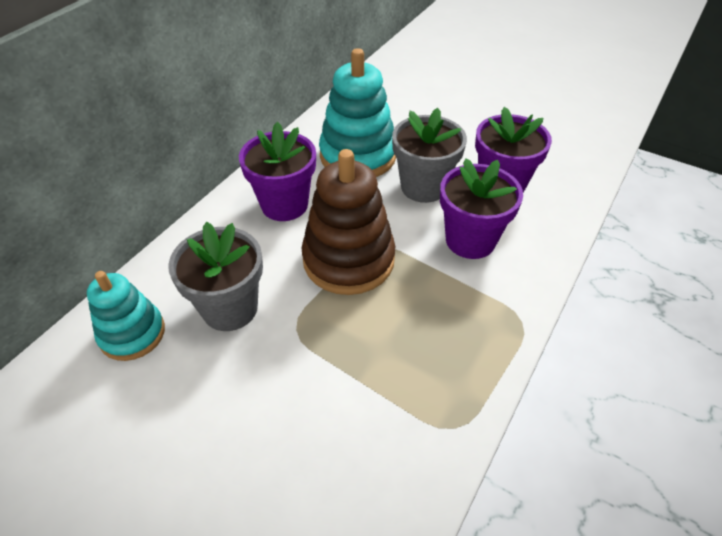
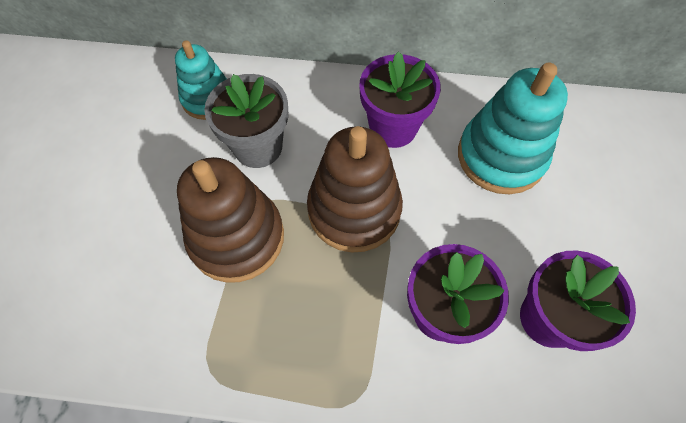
camera: 65 degrees right, 15 degrees up
(322, 359) = (237, 237): none -> brown stacking toy
(423, 187) = (494, 237): grey flower pot -> none

